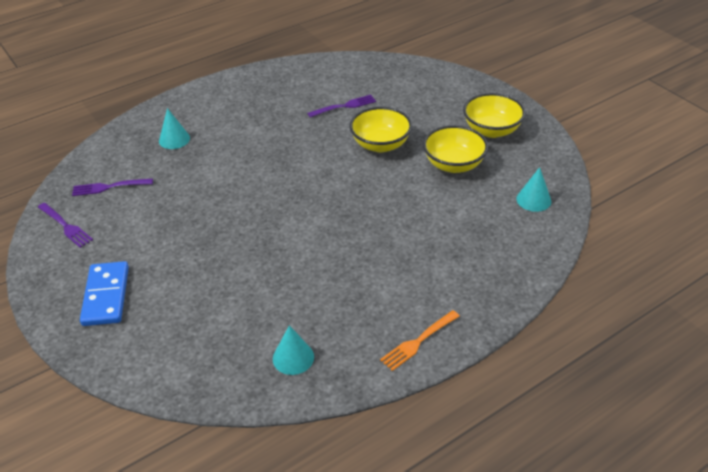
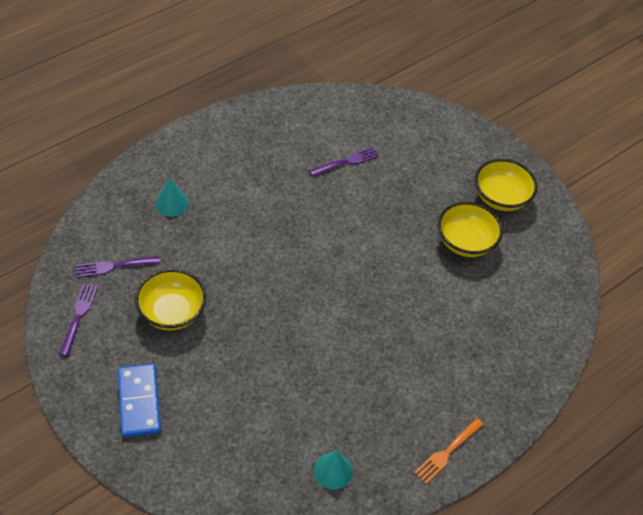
camera: 10 degrees left, 10 degrees up
(65, 226) = (79, 316): purple fork -> purple fork turned 120 degrees counterclockwise
(380, 144) = (389, 215): yellow bowl -> yellow bowl (172, 312)
(533, 200) = (546, 288): turquoise cone -> none

